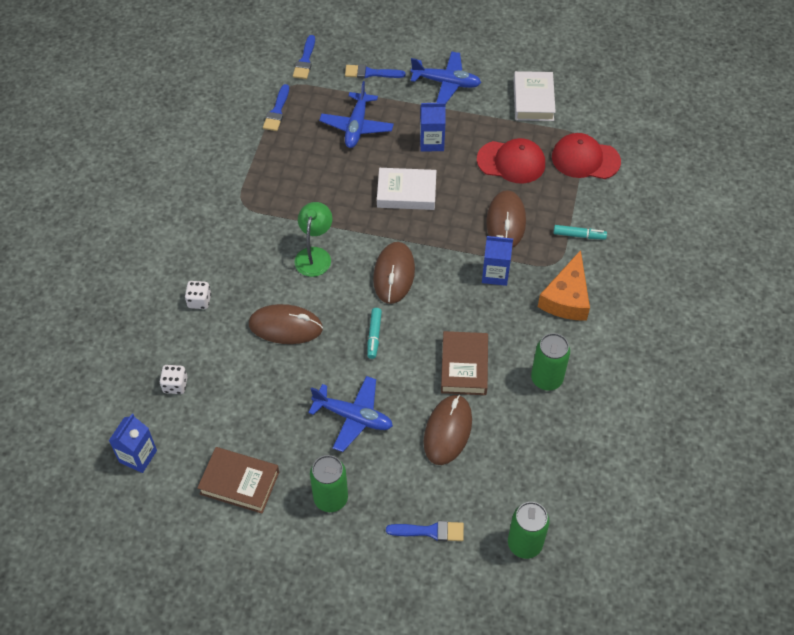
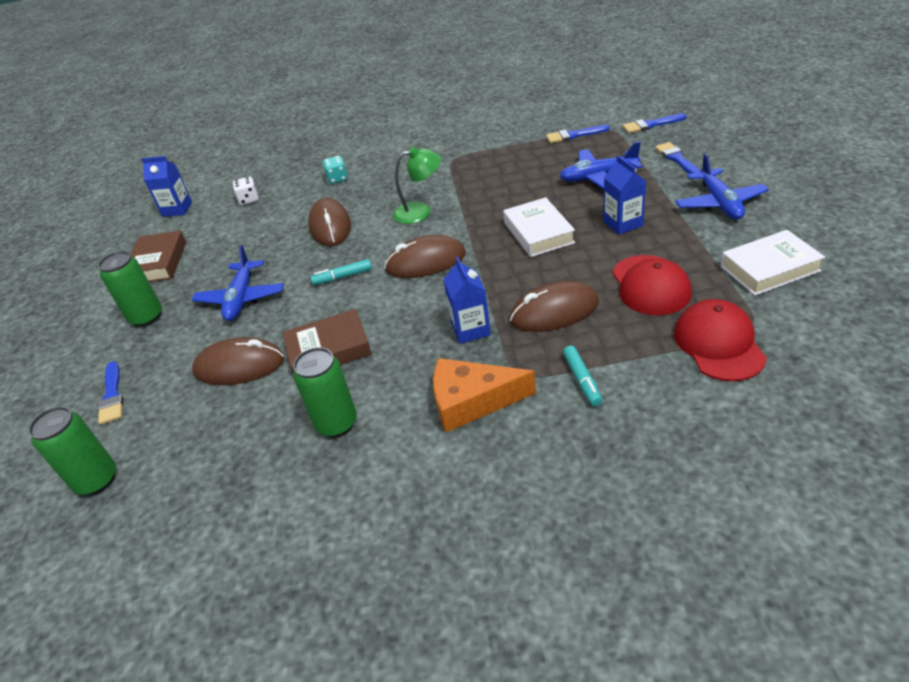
camera: 75 degrees right, 15 degrees down
(199, 301) = (337, 179): white dice -> turquoise dice

